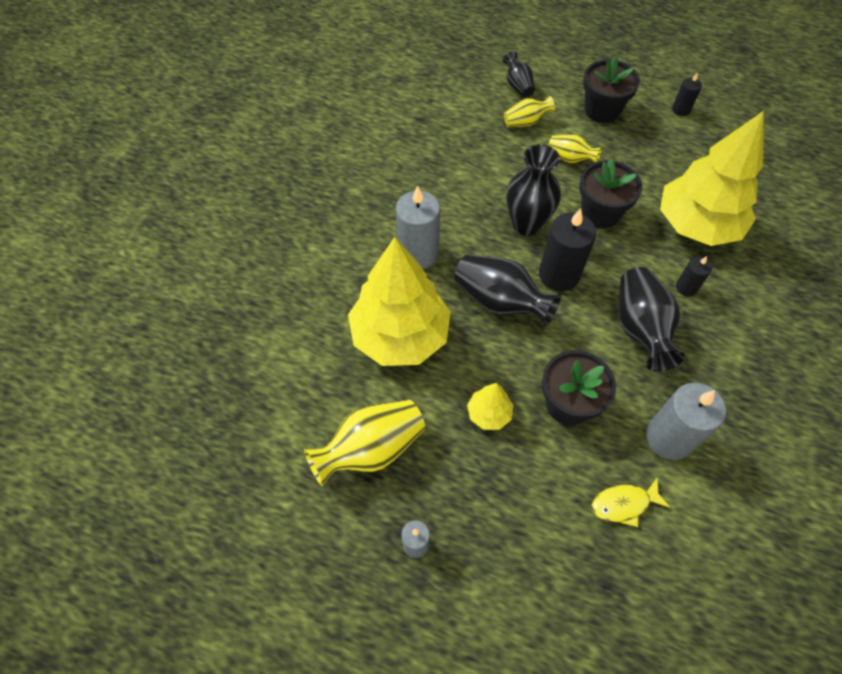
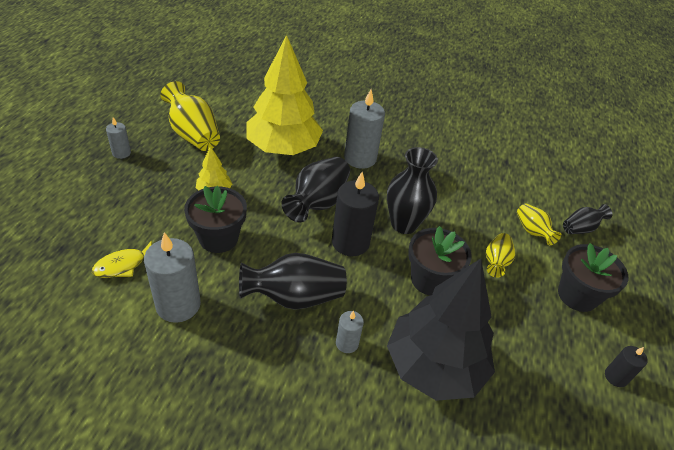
camera: 80 degrees right, 15 degrees down
(623, 504) = (123, 265): yellow fish -> yellow fish turned 105 degrees counterclockwise
(686, 287) = (347, 343): black candle -> grey candle
(696, 225) = (434, 366): yellow tree -> black tree

